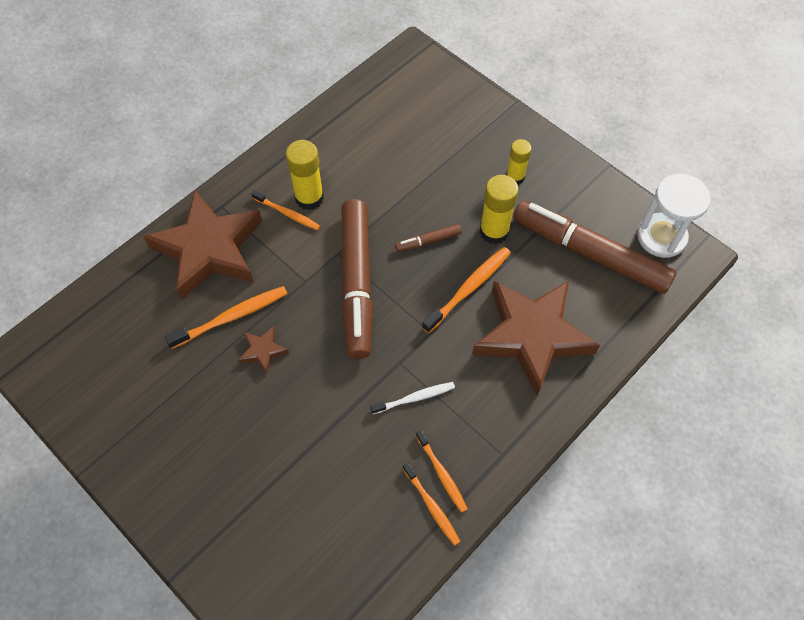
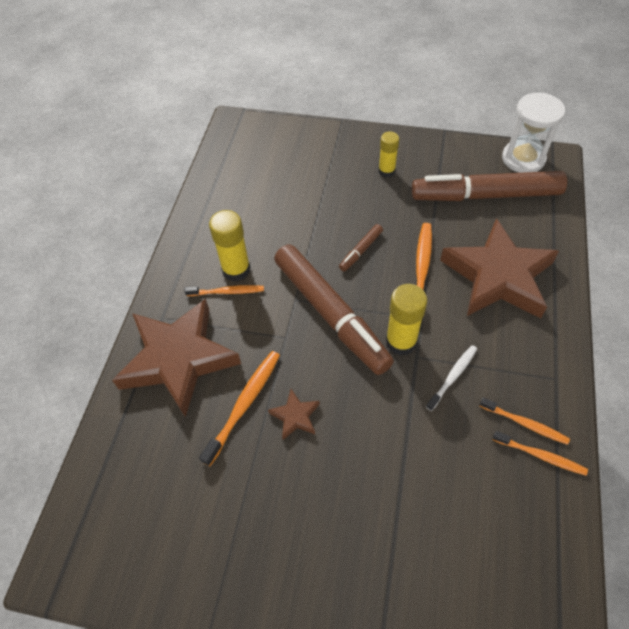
camera: 30 degrees left, 5 degrees down
(494, 231) = (404, 217): yellow glue stick -> yellow glue stick (401, 341)

